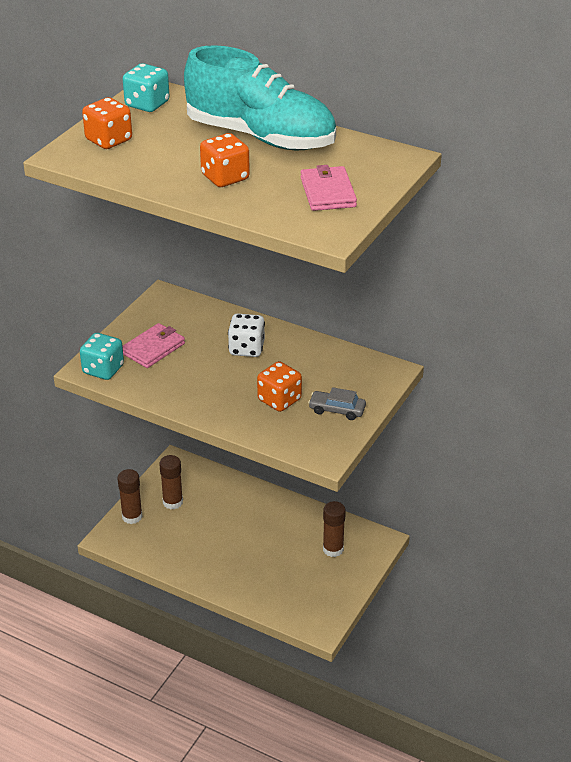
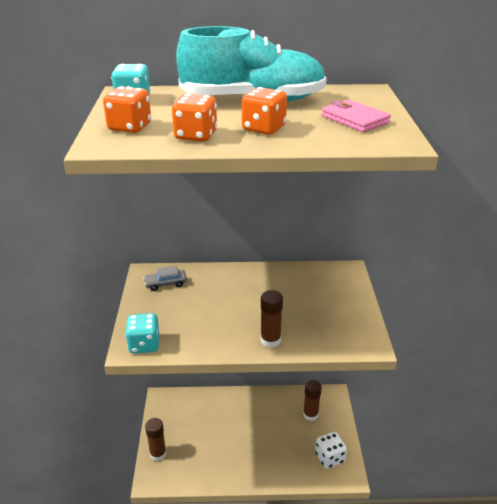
camera: 30 degrees left, 5 degrees down
(153, 348) = (171, 313): pink wallet -> none
(173, 502) = (180, 429): brown glue stick -> brown glue stick (270, 340)
(246, 348) = (240, 289): white dice -> white dice (329, 458)
(279, 400) = (298, 317): orange dice -> orange dice (196, 135)
(337, 410) = (343, 309): grey car -> grey car (165, 284)

